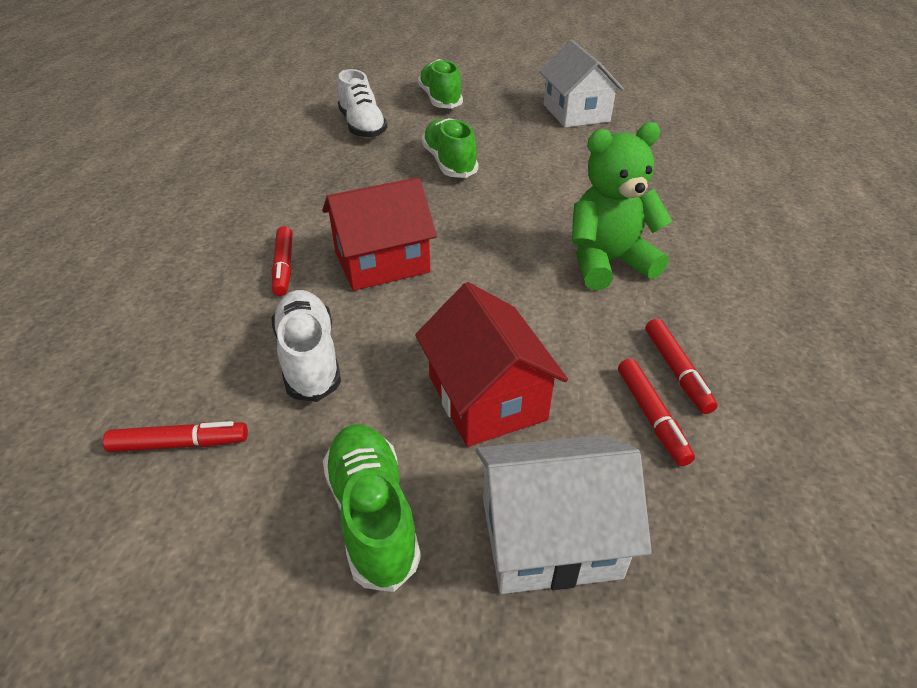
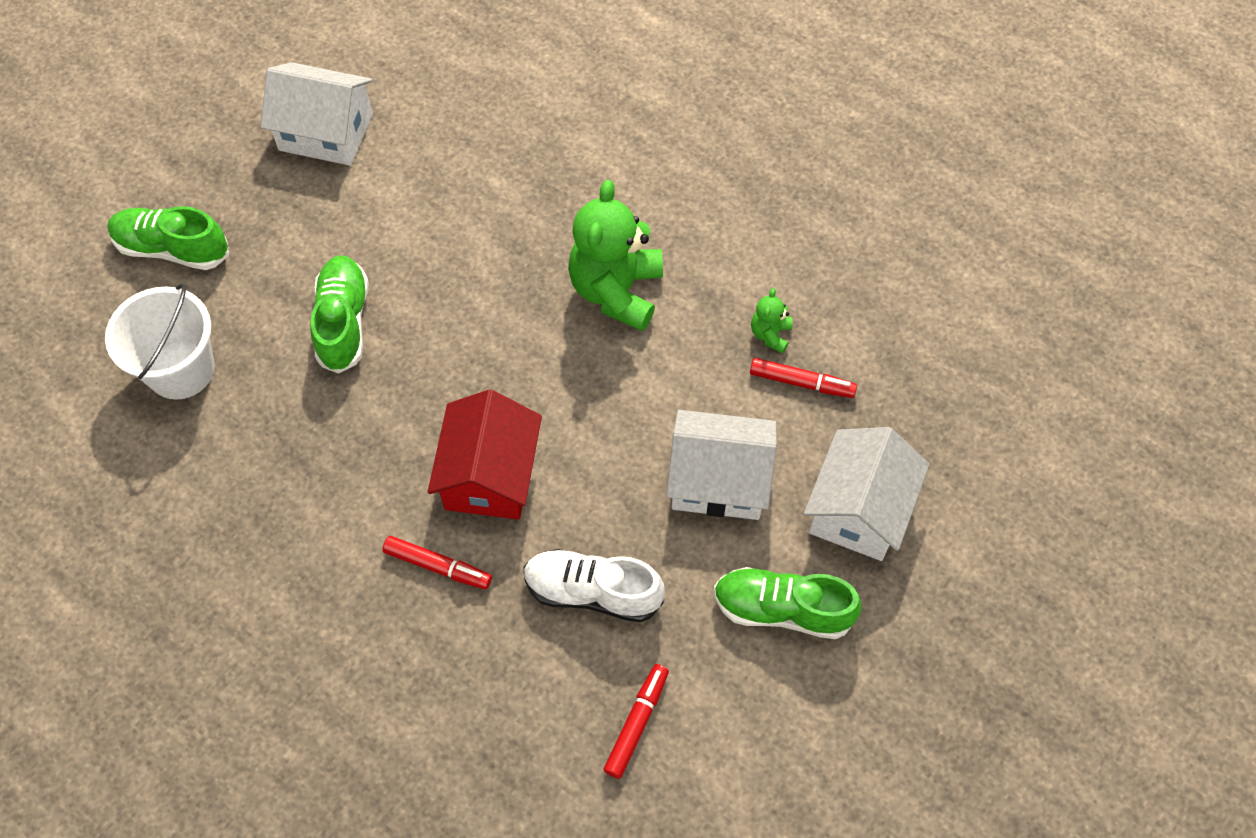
camera: 60 degrees left, 20 degrees up
(362, 127) = (180, 370): white shoe -> white bucket
(449, 163) = (343, 322): green shoe -> green shoe turned 75 degrees clockwise
(487, 398) = (719, 480): red house -> white house
(676, 371) = (770, 334): red marker -> green teddy bear

